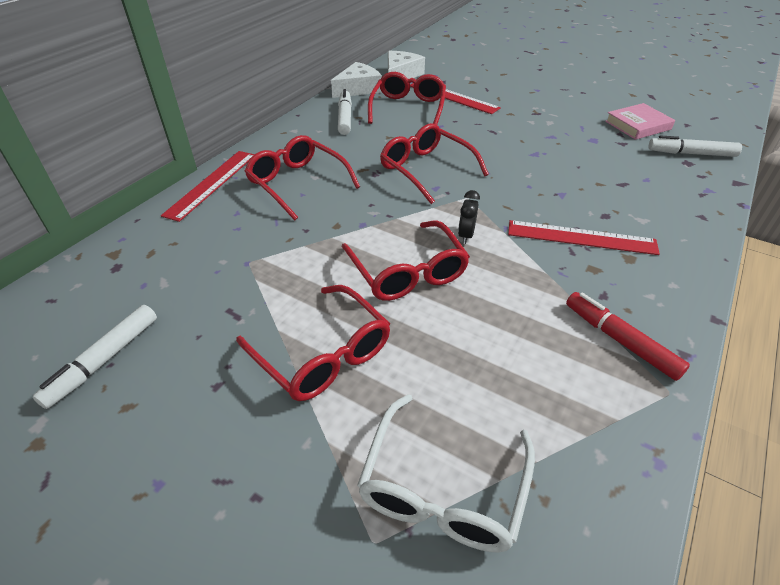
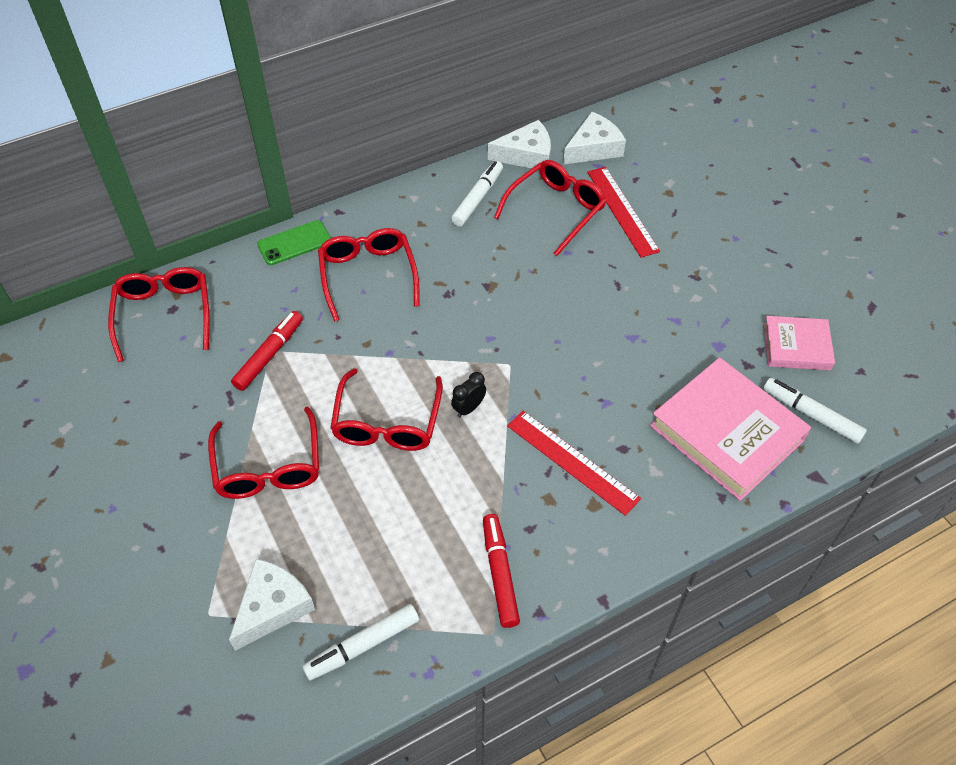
camera: 30 degrees right, 10 degrees up
(104, 360) = (124, 396): white marker -> white marker (362, 645)
(212, 184) = (294, 243): red ruler -> green phone
(250, 265) = (269, 355): none -> red marker
(426, 169) = (500, 310): red glasses -> red glasses (164, 314)
(443, 489) = (273, 607): white glasses -> white cheese
(657, 181) = (727, 432): none -> pink book

